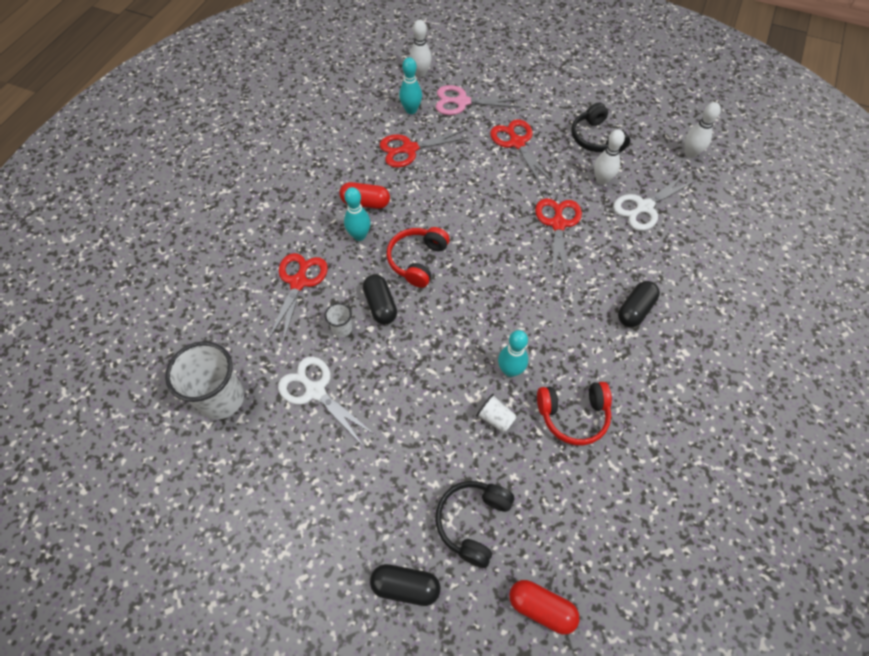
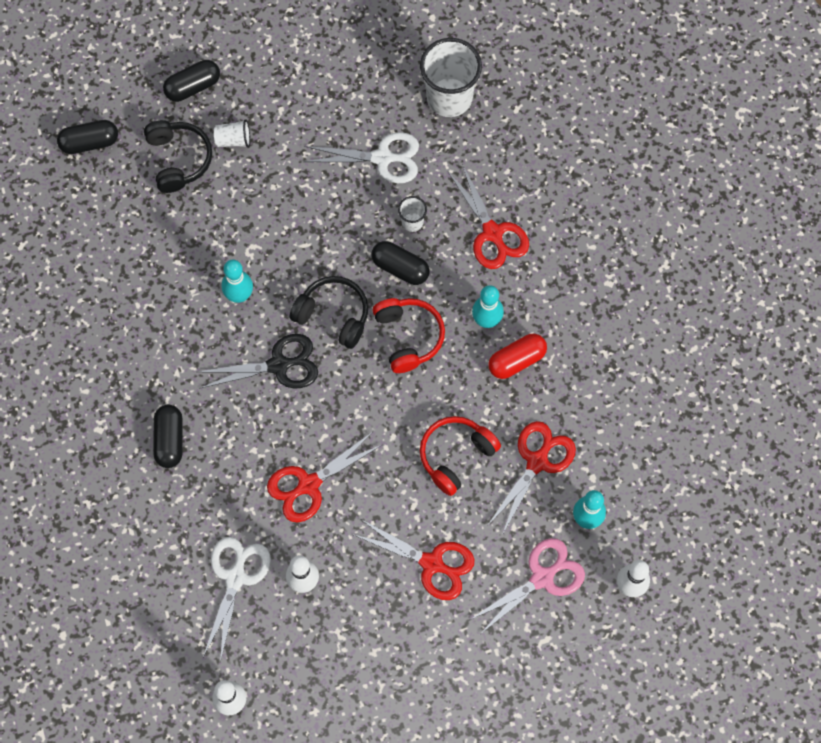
camera: 140 degrees right, 10 degrees up
(495, 418) = (220, 246): white cup -> white cup (233, 140)
(519, 303) = (279, 365): none -> black scissors
(541, 607) = (89, 143): red capsule -> black capsule
(558, 224) = (308, 485): red scissors -> red scissors turned 90 degrees clockwise
(573, 415) = (159, 296): red headphones -> red headphones (456, 456)
(596, 139) = (351, 641): black headphones -> black headphones (333, 315)

